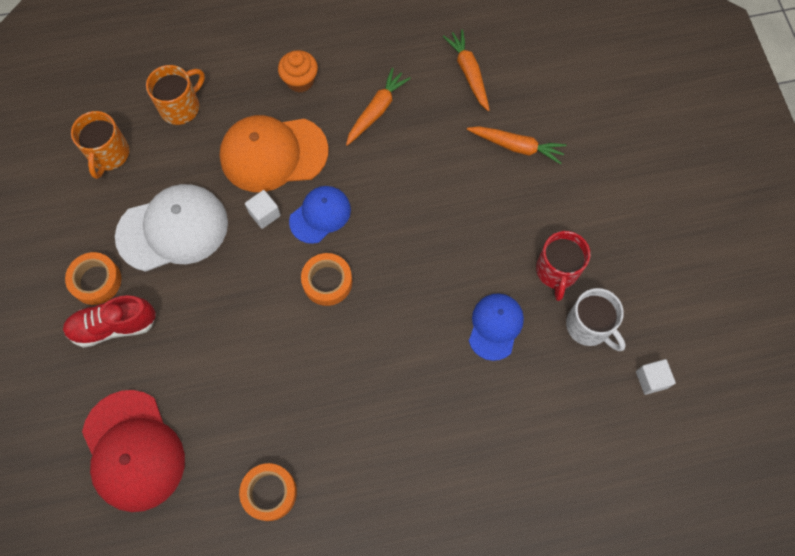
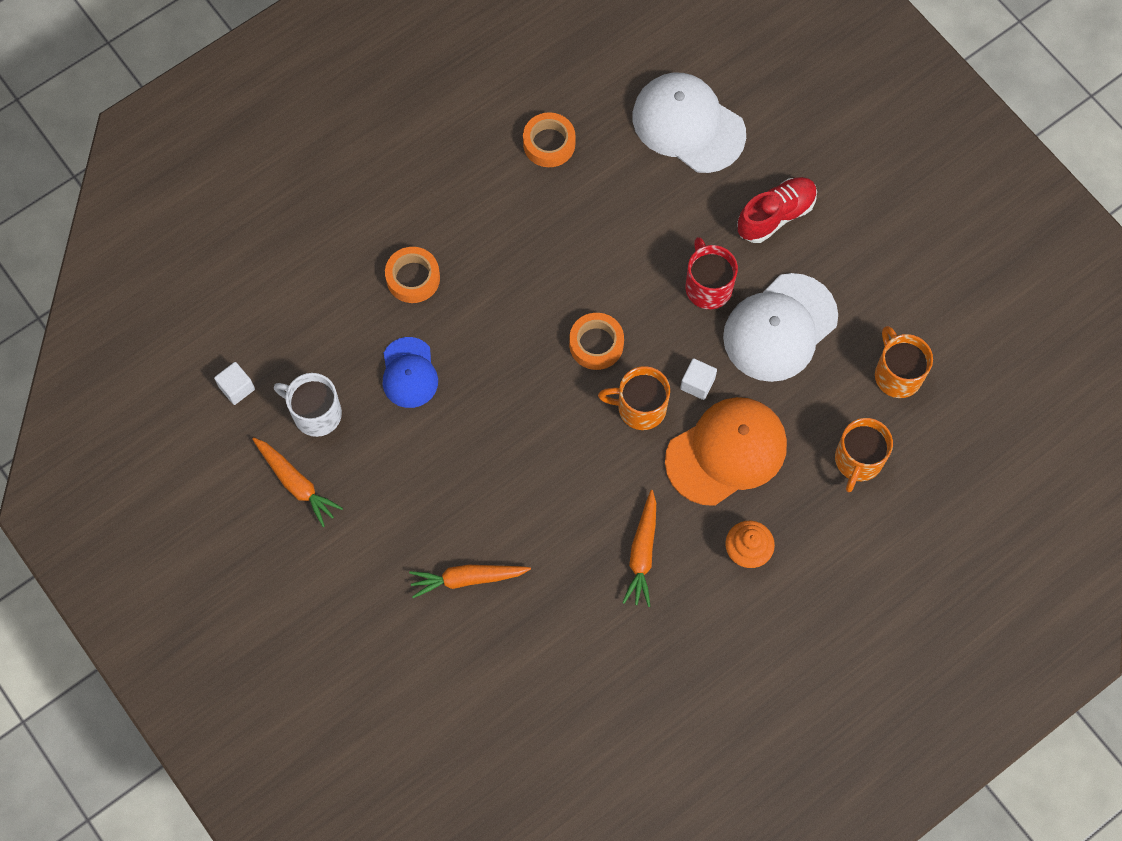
camera: 155 degrees right, 0 degrees up
(96, 281) = (821, 247): orange tape -> orange tape (413, 278)
(133, 450) = (688, 125): red cap -> white cap
(320, 215) = (640, 408): blue cap -> orange mug
(468, 73) = (561, 649): orange carrot -> orange carrot (296, 483)
(557, 271) = (369, 456): red mug -> red mug (708, 286)

